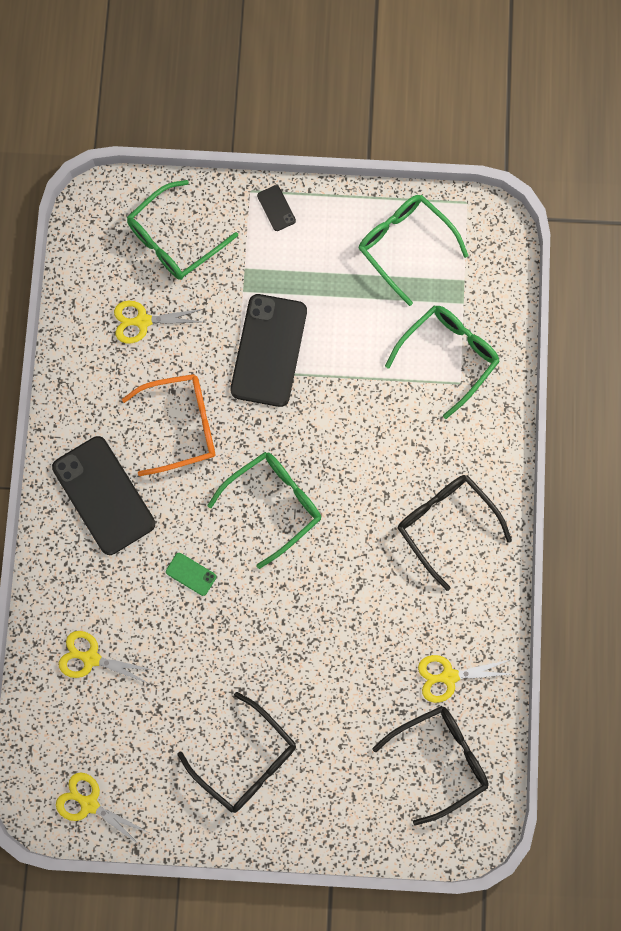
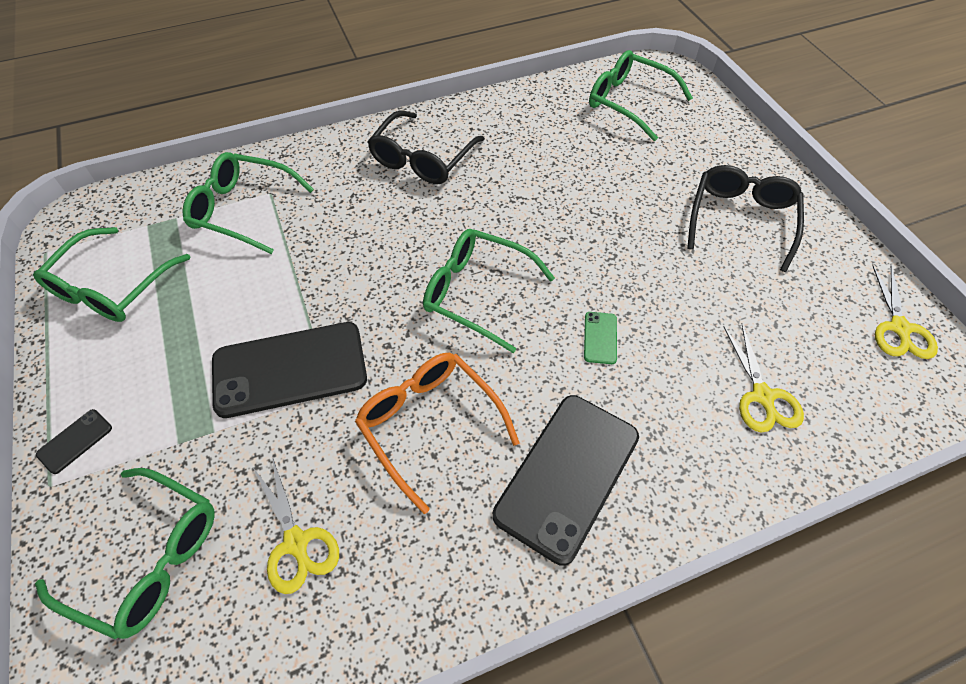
camera: 115 degrees left, 20 degrees down
(440, 760) = (629, 102): black glasses -> green glasses
(449, 676) = (557, 117): yellow scissors -> none

